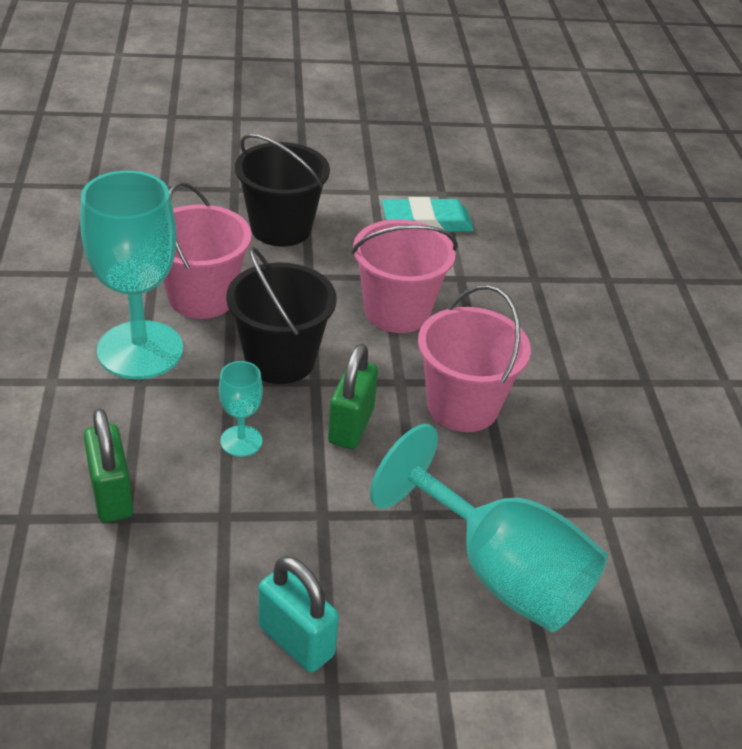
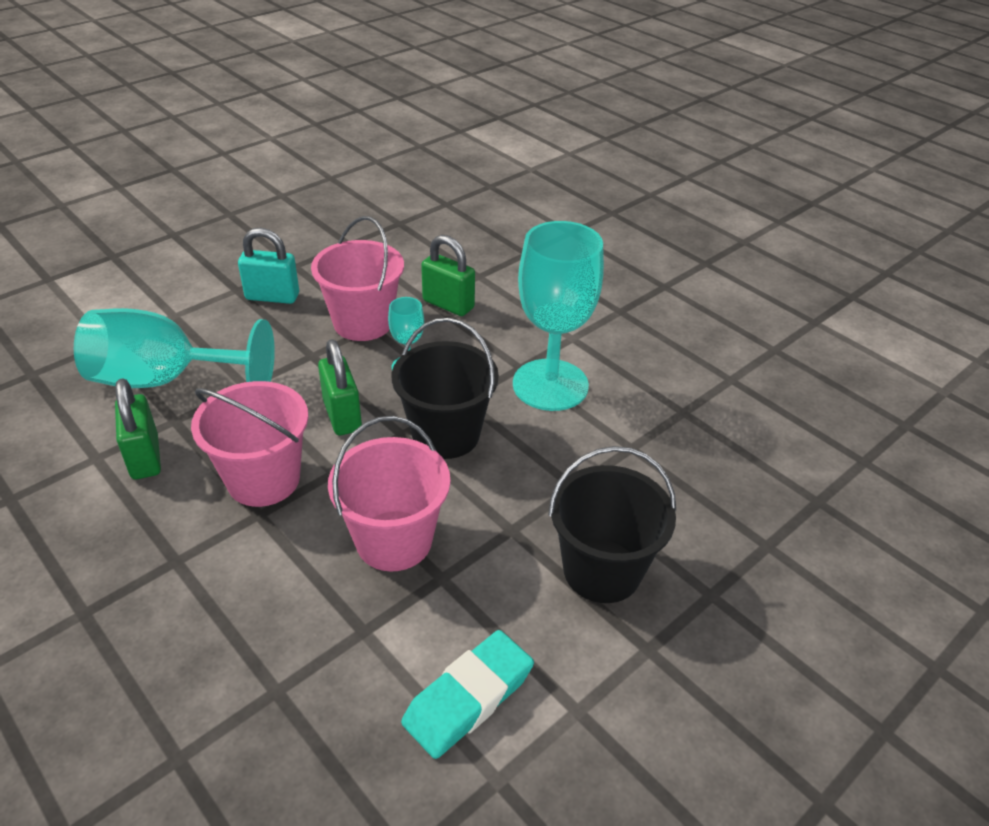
camera: 145 degrees right, 0 degrees up
(202, 297) = (567, 450): pink bucket -> pink bucket (363, 323)
(557, 485) = (145, 457): none -> green padlock

